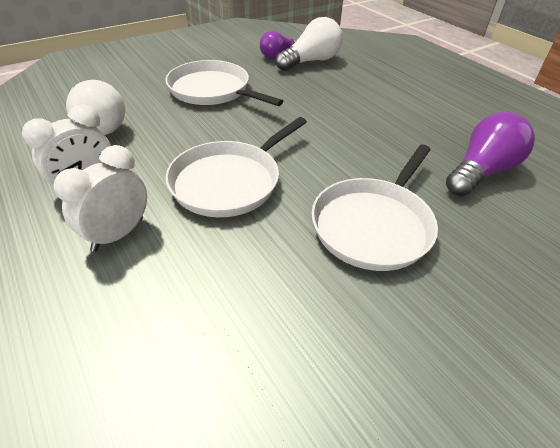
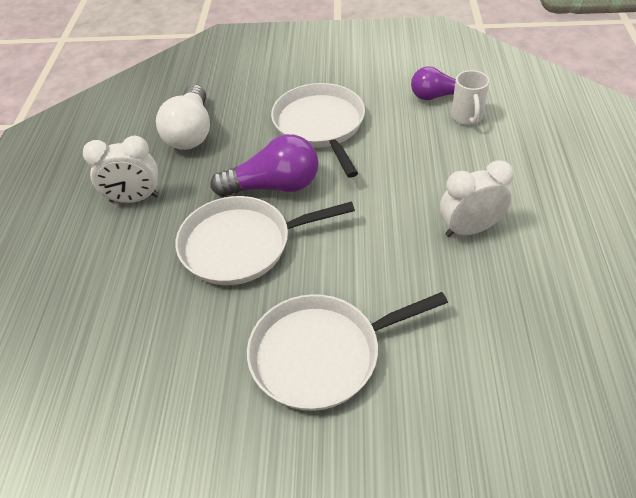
camera: 40 degrees right, 5 degrees up
(118, 234) = (122, 257): white clock -> white clock (470, 229)
(311, 61) = (467, 117): white light bulb -> white mug
(481, 172) = (504, 355): purple light bulb -> purple light bulb (274, 186)

